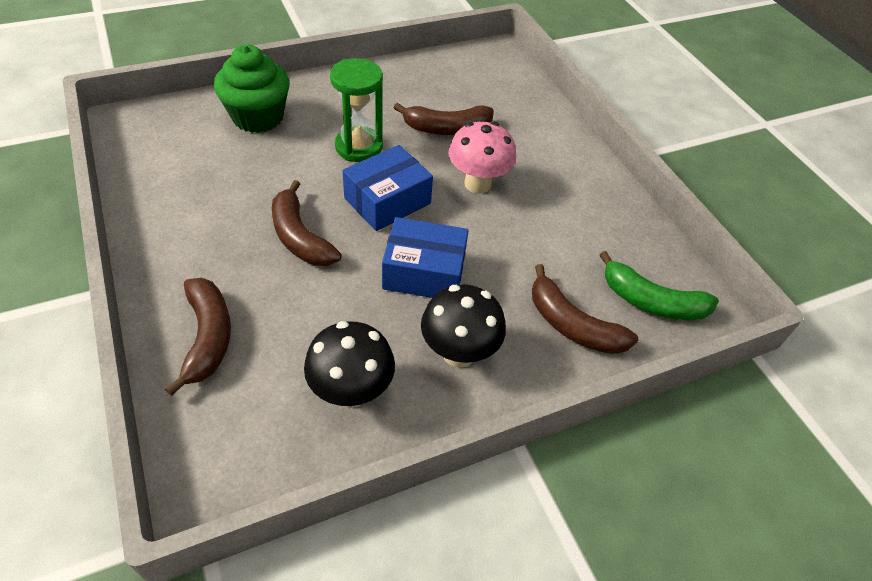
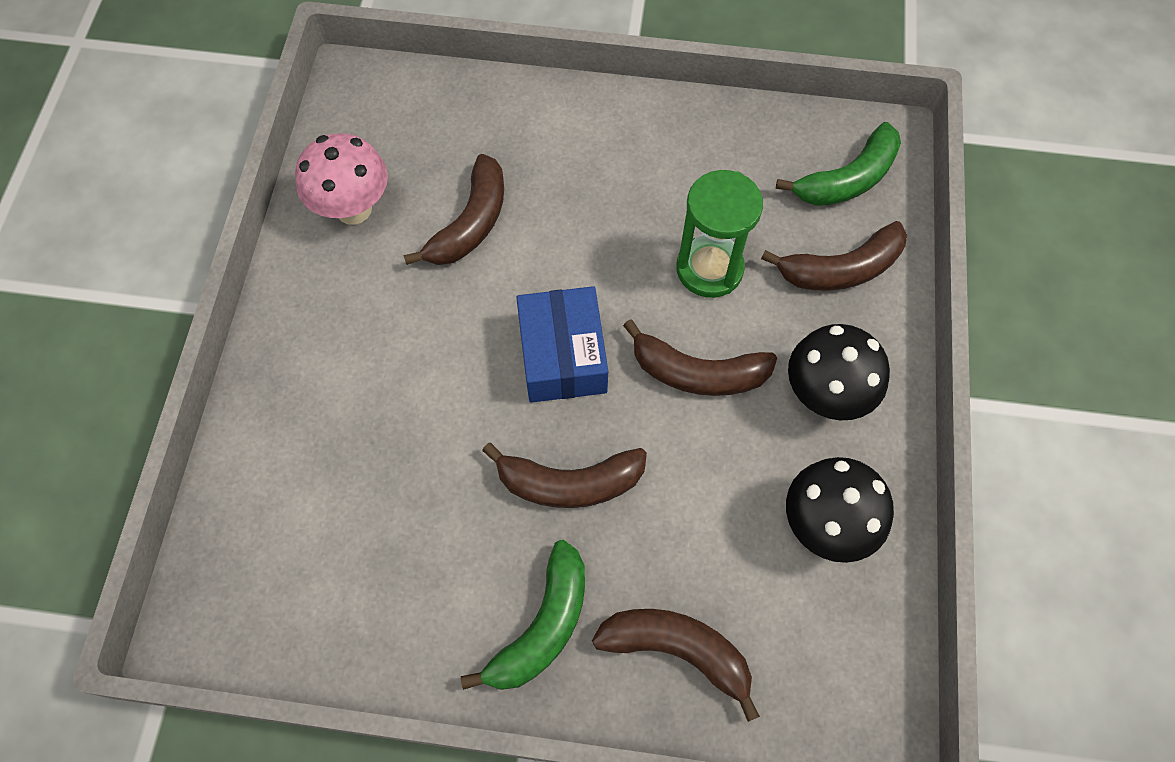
camera: 55 degrees left, 15 degrees up
(193, 260) = (542, 626): none -> green banana
(258, 117) = (303, 441): green cupcake -> none
(359, 147) = (444, 342): green hourglass -> green hourglass (709, 269)
(424, 272) = (698, 373): blue box -> brown banana
(477, 184) = (589, 243): pink mushroom -> pink mushroom (353, 209)

